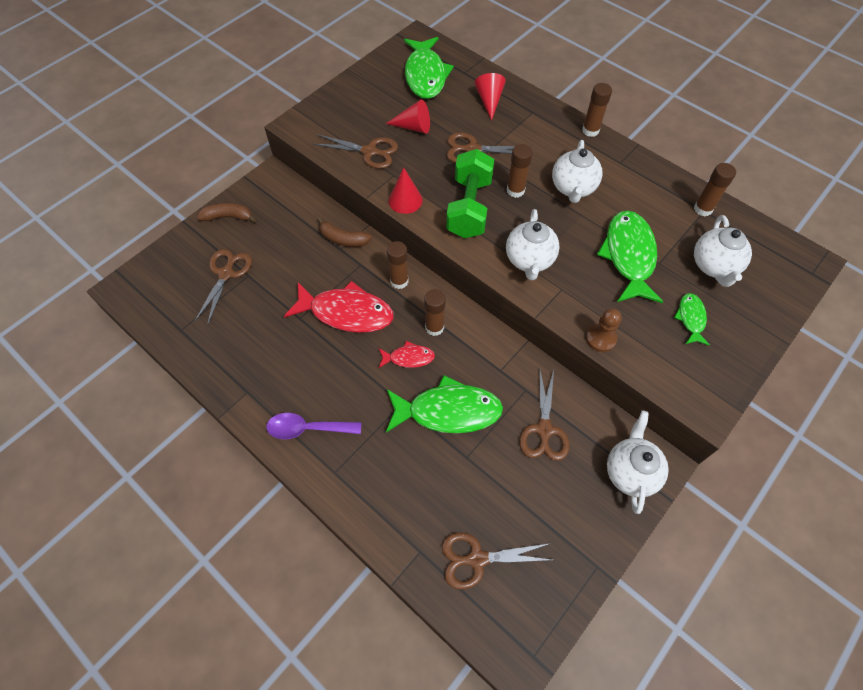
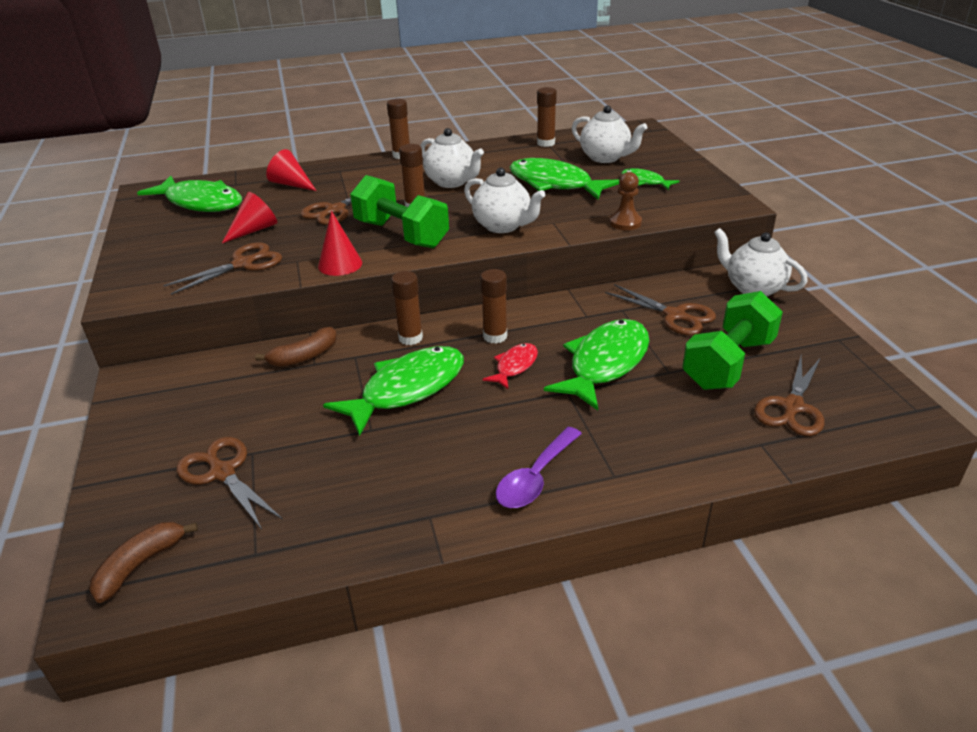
camera: 55 degrees left, 25 degrees down
(228, 217) = (135, 439): brown banana -> brown banana (141, 565)
(346, 312) = (407, 389): red fish -> green fish
(504, 493) = (728, 363): none -> green dumbbell

